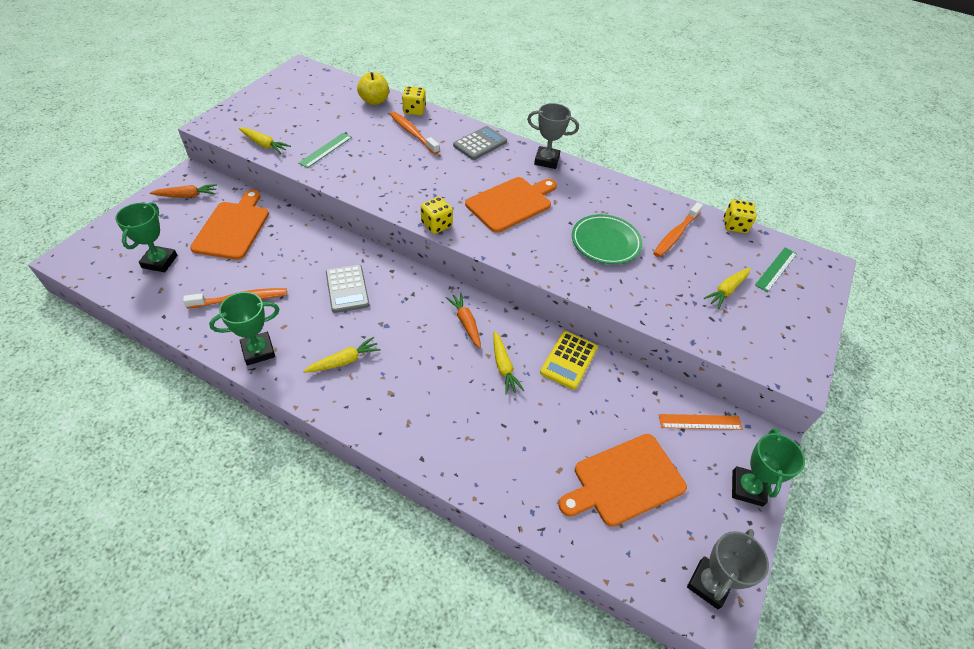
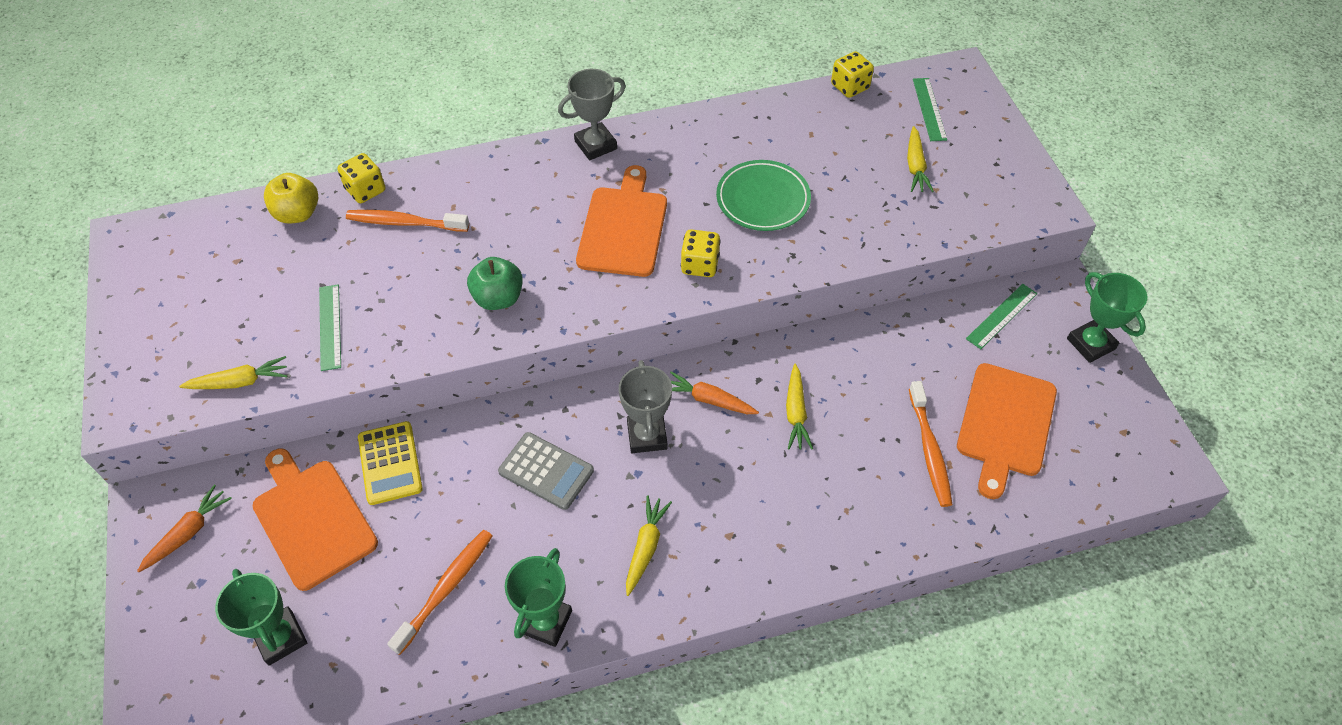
camera: 40 degrees left, 5 degrees up
(410, 190) = (498, 298): none -> green apple
(436, 225) = (581, 316): yellow dice -> yellow dice (700, 265)
(480, 144) = (499, 178): grey calculator -> none
(503, 367) = (796, 412): yellow carrot -> yellow carrot turned 60 degrees clockwise
(569, 360) = (842, 353): yellow calculator -> yellow calculator (390, 463)
(676, 234) = (812, 138): orange toothbrush -> orange toothbrush (929, 449)
(700, 422) = (1002, 316): orange ruler -> green ruler
(708, 584) = (1144, 450): grey trophy -> grey trophy (647, 436)

